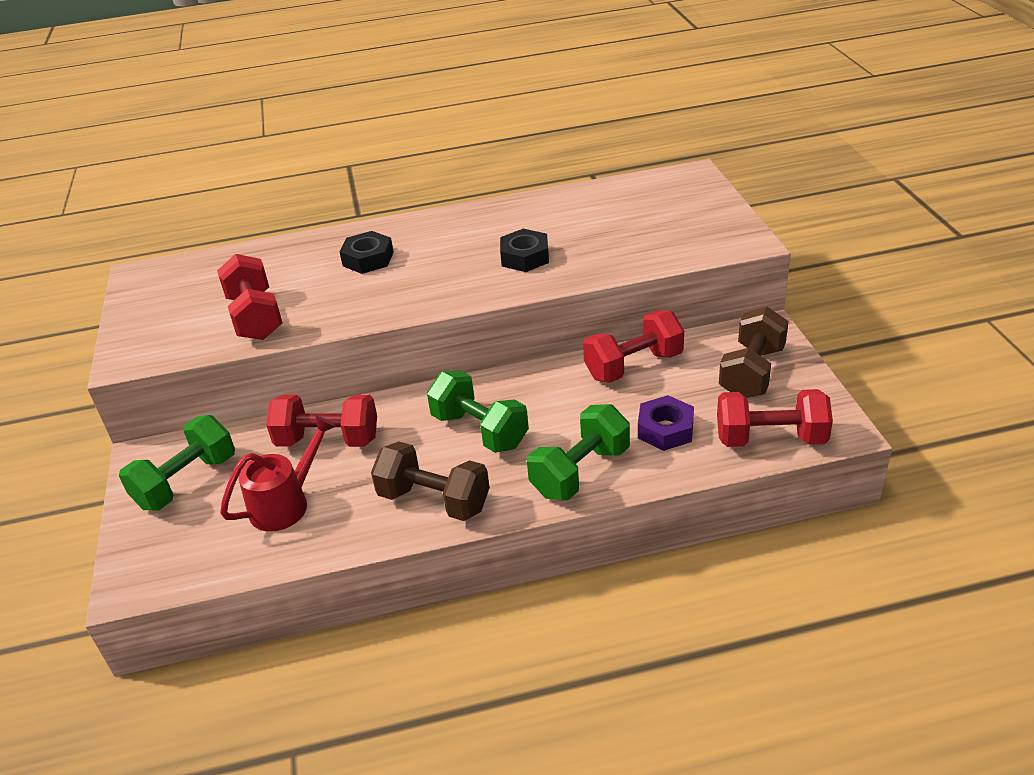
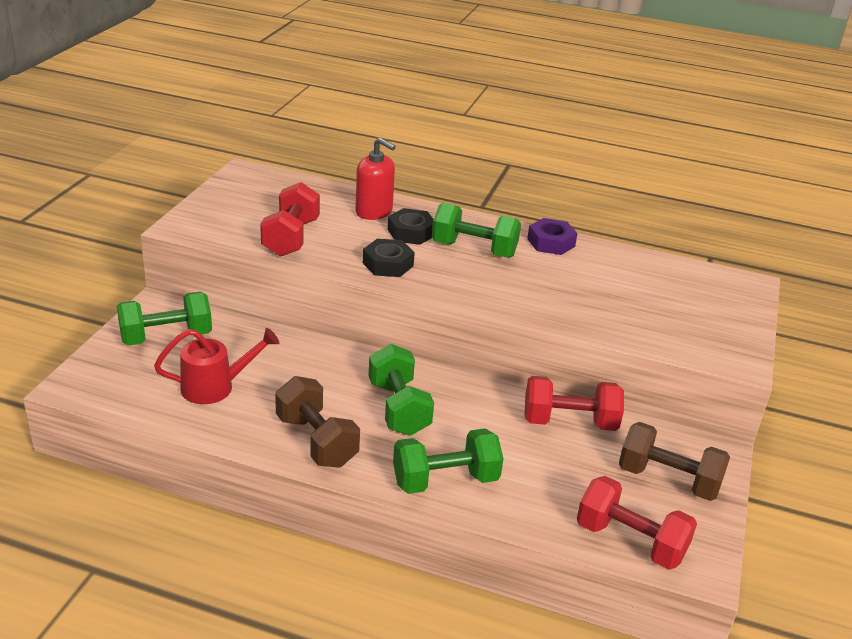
camera: 25 degrees right, 5 degrees down
(312, 255) = (374, 211): none -> red soap dispenser
(328, 440) = (284, 357): red dumbbell -> none
(441, 248) = (474, 249): none -> green dumbbell
(525, 257) = (532, 286): black nut -> black nut (388, 264)
(665, 429) = (546, 485): purple nut -> purple nut (551, 242)
(751, 372) = (668, 480): brown dumbbell -> brown dumbbell turned 60 degrees clockwise

